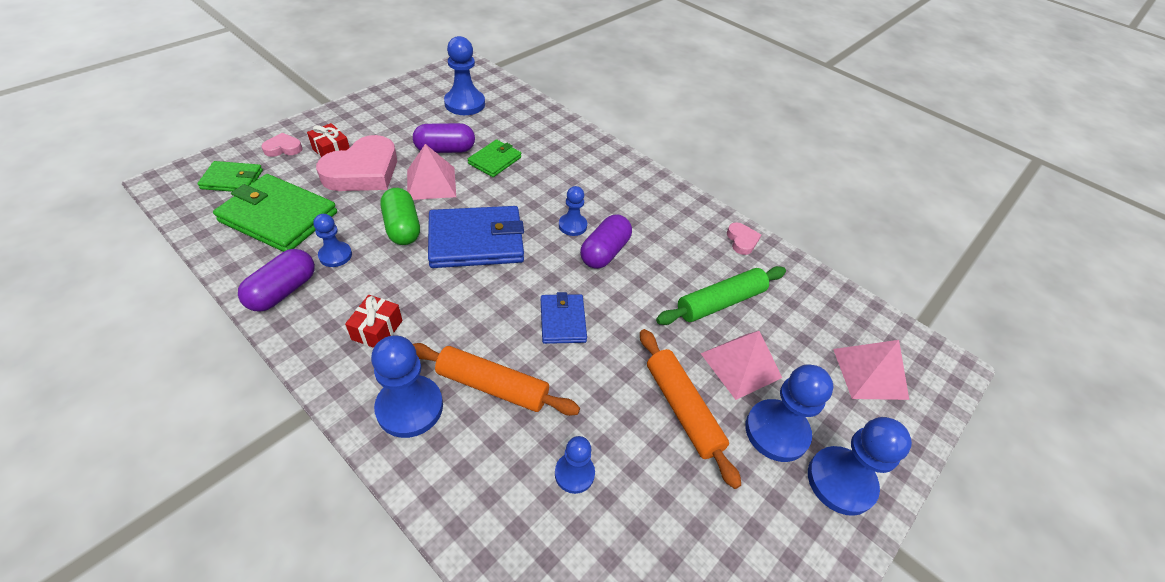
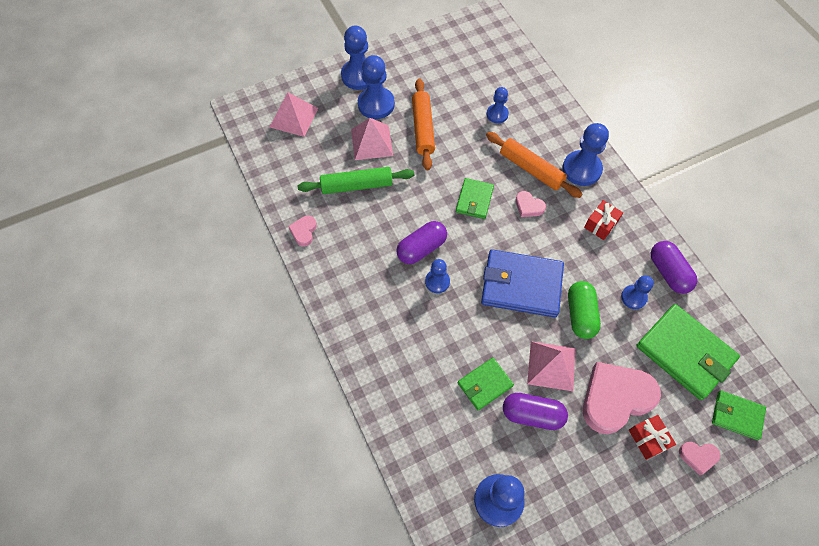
camera: 155 degrees left, 15 degrees up
(283, 291) = (668, 272): purple capsule -> purple capsule turned 75 degrees counterclockwise
(485, 330) = (528, 206): none -> pink heart
(562, 320) = (474, 200): blue wallet -> green wallet

